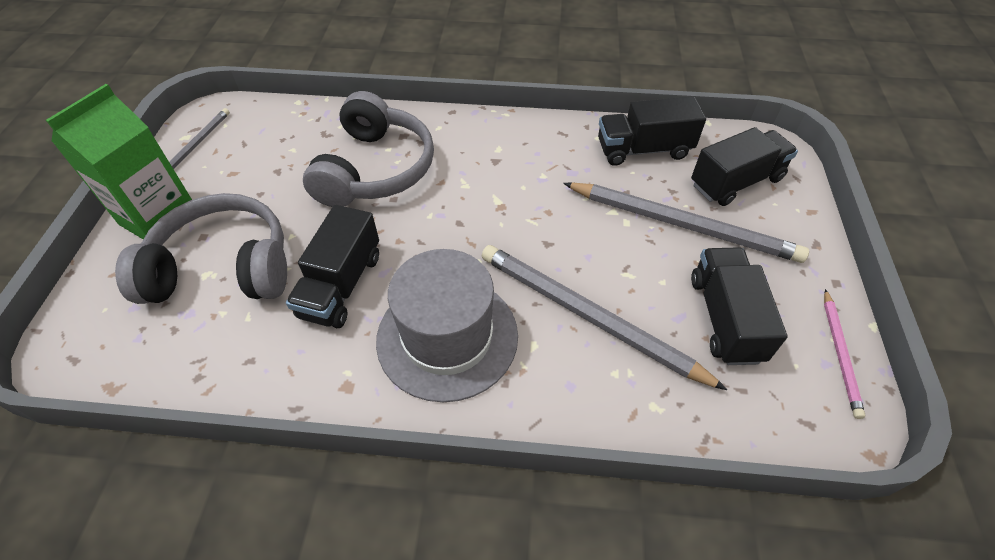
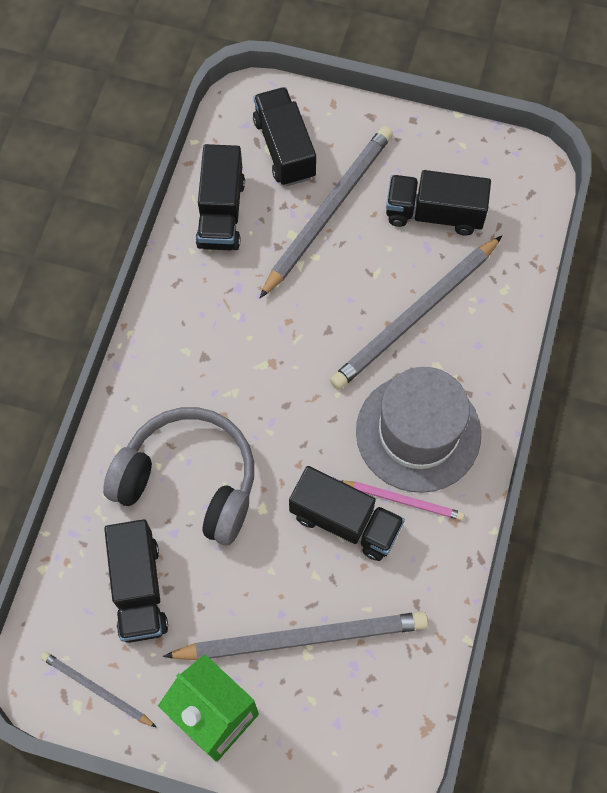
camera: 80 degrees left, 15 degrees up
(223, 268) = (302, 637): grey headphones -> grey pencil
(278, 154) = (139, 588): none -> black truck
(840, 354) = (478, 148): pink pencil -> pink pencil (403, 500)

